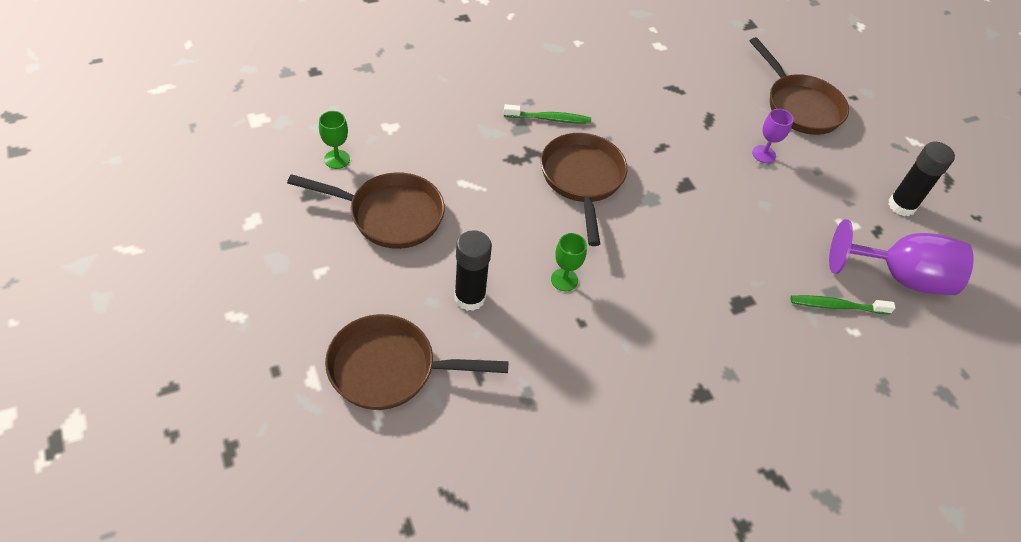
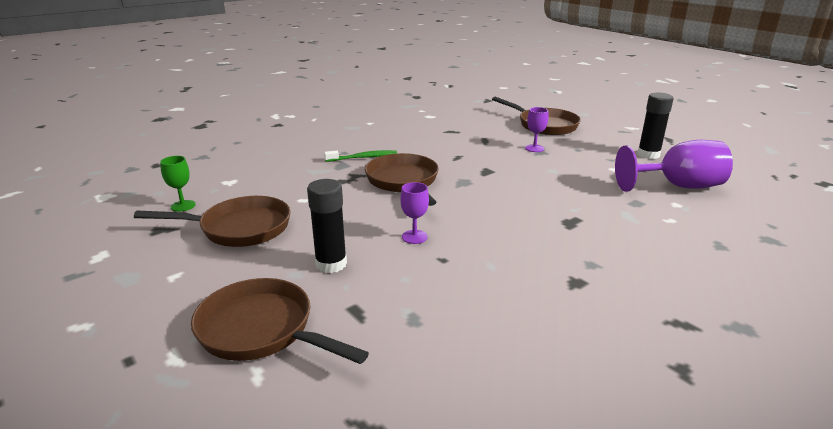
camera: 10 degrees left, 25 degrees down
(389, 368) = (262, 330): brown pan -> brown pan turned 45 degrees clockwise
(564, 280) = (414, 237): green goblet -> purple goblet
(837, 306) = (646, 209): green toothbrush -> none

